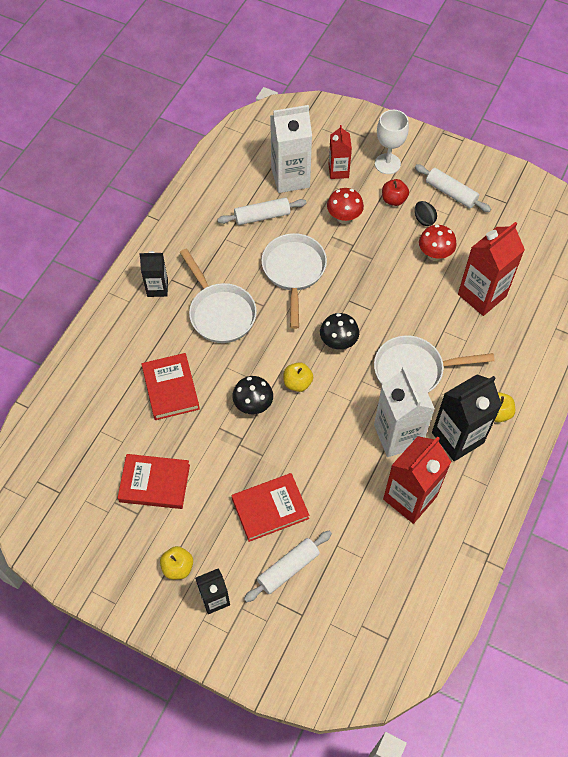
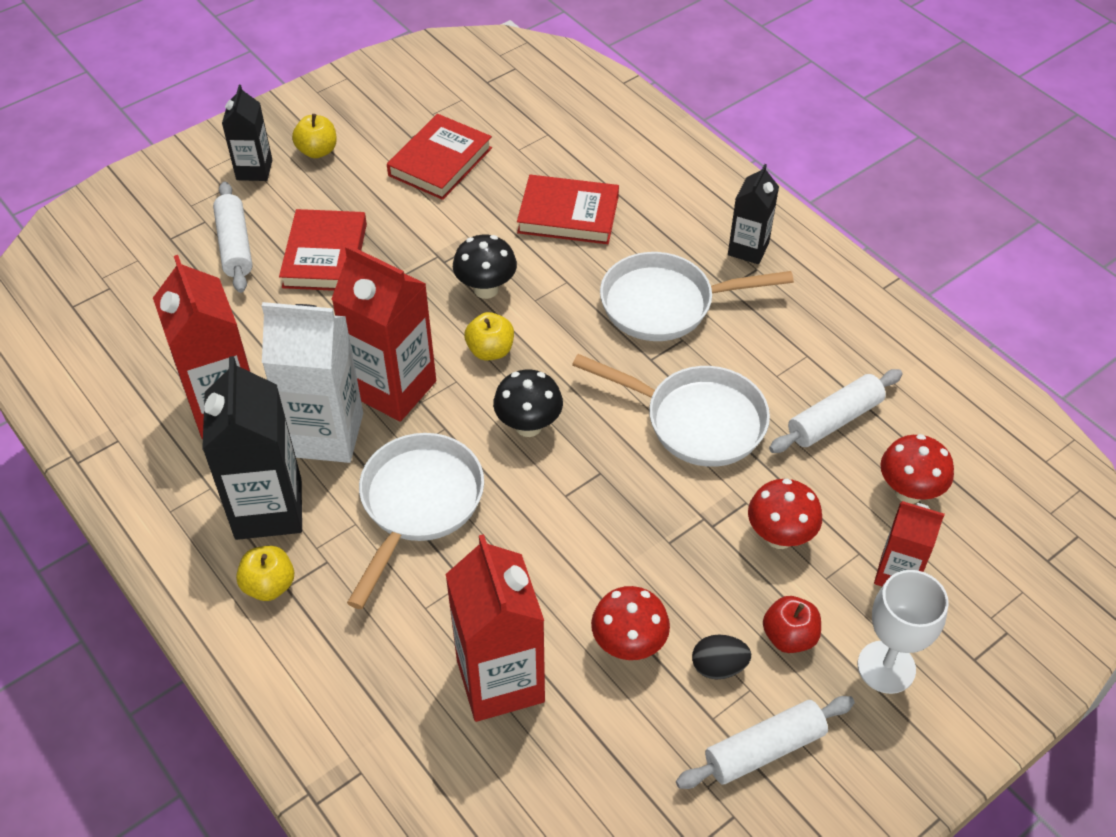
camera: 115 degrees right, 10 degrees down
(262, 216) = (834, 420): white rolling pin -> white rolling pin turned 45 degrees clockwise
(290, 178) = (908, 492): white carton -> red mushroom
(349, 418) = (393, 388): none -> red carton

